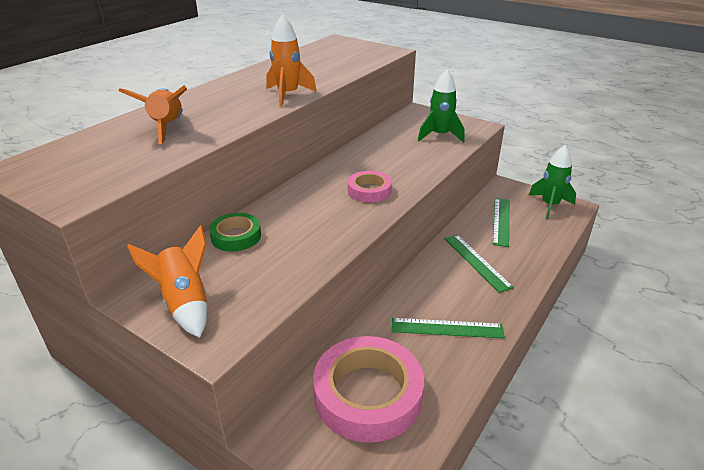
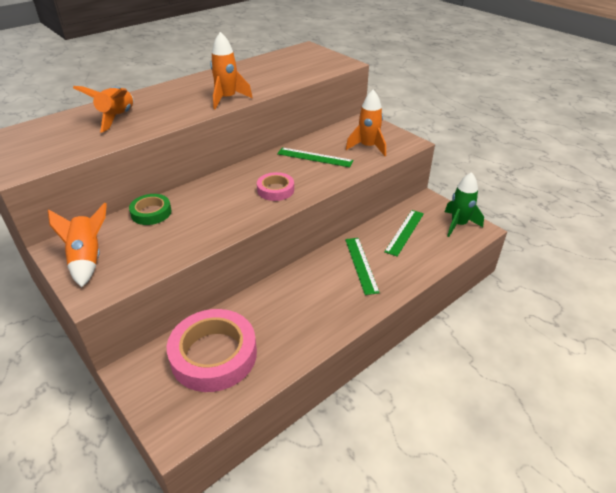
camera: 15 degrees right, 5 degrees up
(440, 136) = (368, 147): green rocket -> orange rocket
(447, 328) = (304, 316): green ruler -> green ruler (315, 157)

